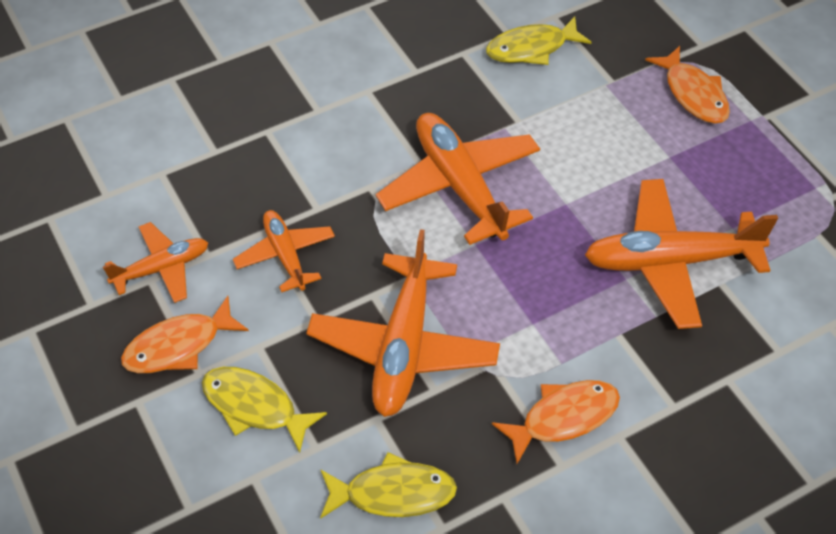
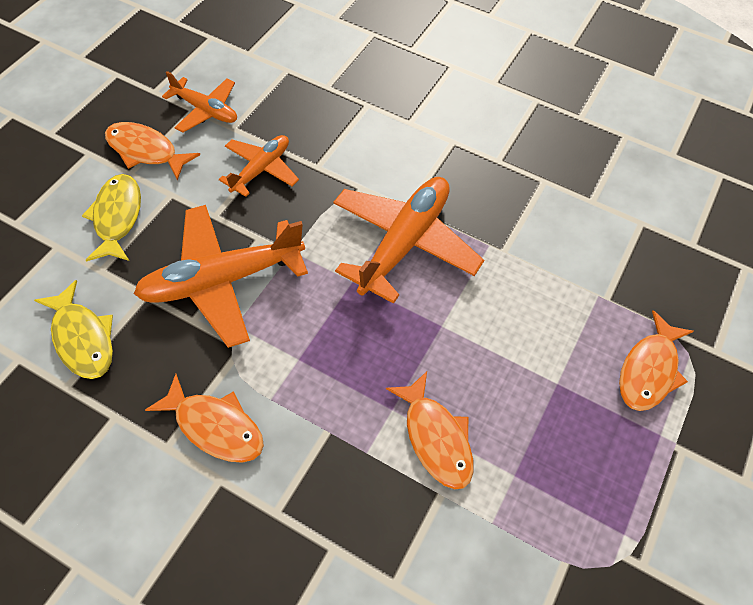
camera: 55 degrees right, 5 degrees up
(531, 48) = (590, 223): yellow fish -> none
(670, 262) = (435, 438): orange plane -> orange fish

